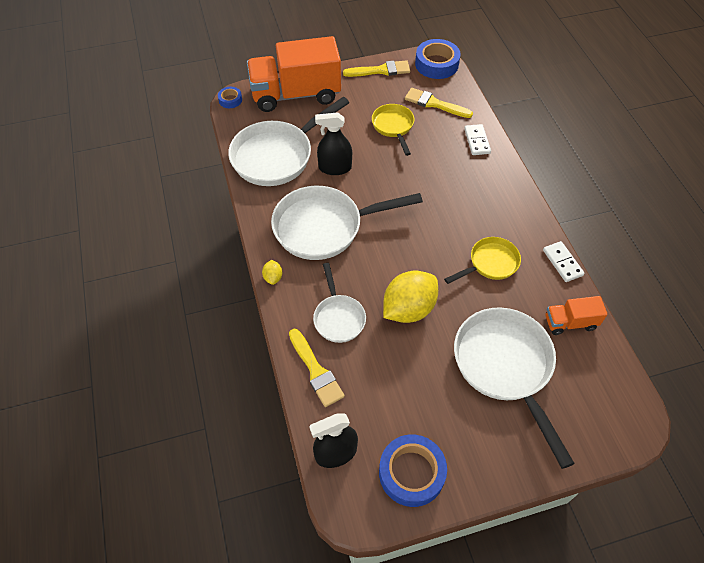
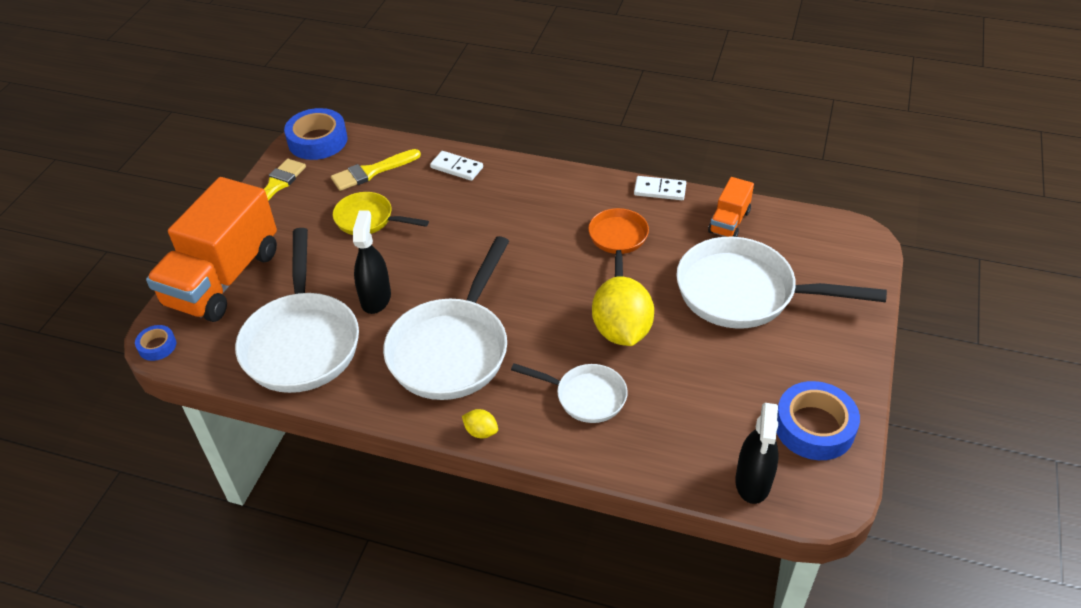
camera: 55 degrees left, 10 degrees down
(316, 371) = (639, 450): yellow brush -> none
(335, 168) = (375, 298): black spray bottle -> black spray bottle turned 150 degrees clockwise
(490, 263) = (618, 240): yellow pan -> orange pan

